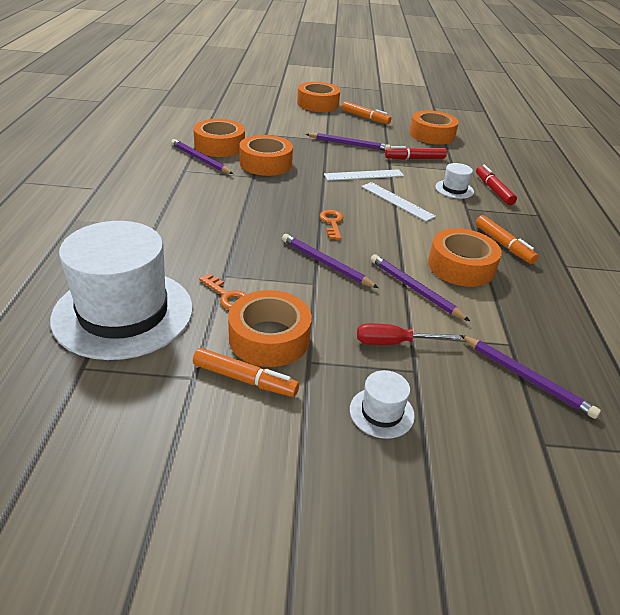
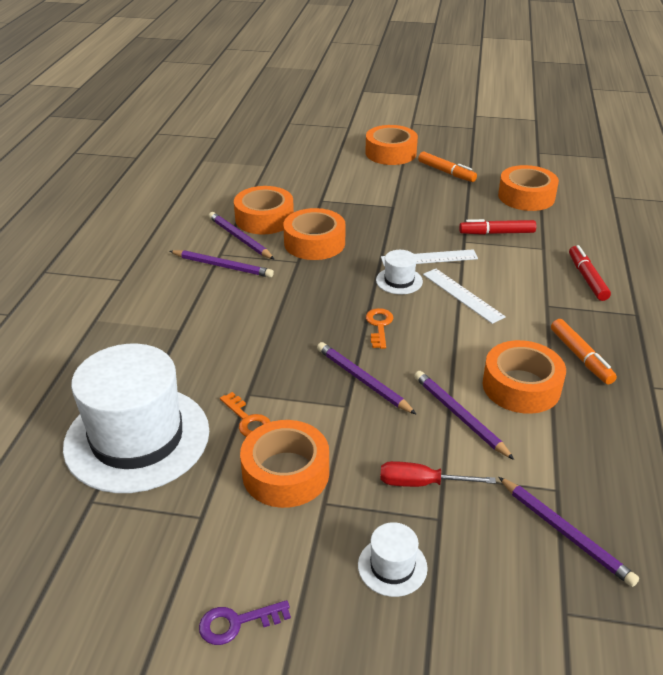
camera: 10 degrees right, 0 degrees up
(242, 470) = (237, 623): none -> purple key
(245, 379) = (253, 521): orange marker -> none
(349, 144) = (419, 213): purple pencil -> purple pencil (222, 266)
(454, 189) = (537, 277): white hat -> white hat (399, 281)

